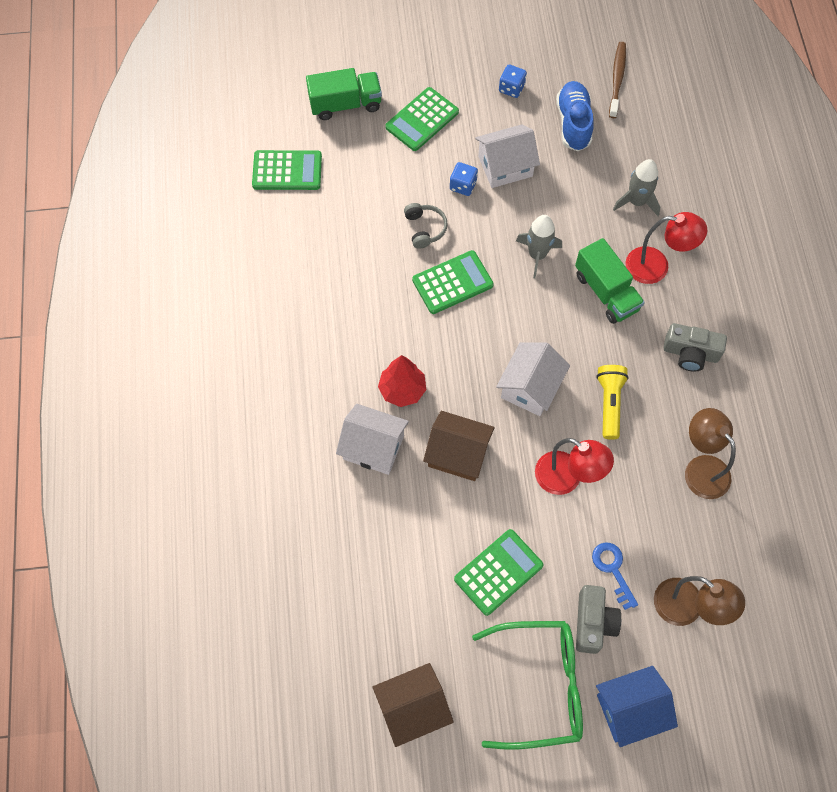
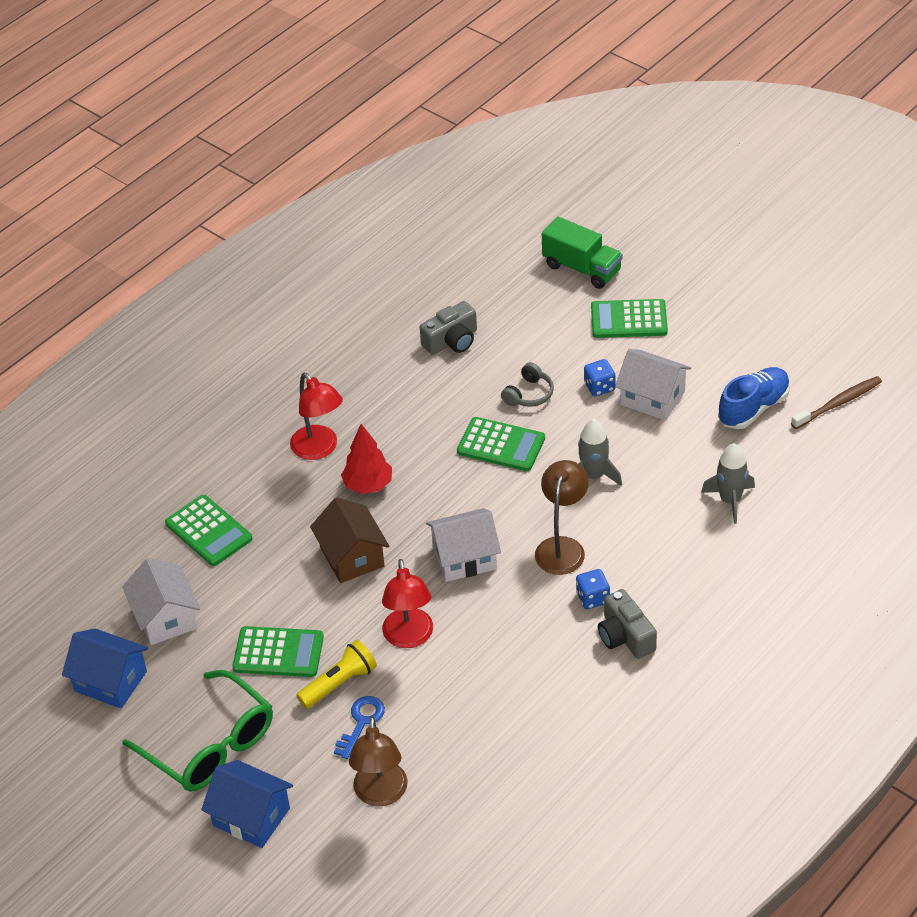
camera: 50 degrees right, 20 degrees down
(287, 171) = (477, 282): green calculator -> green calculator (209, 531)
(373, 447) = (299, 504): white house -> white house (165, 618)
(413, 708) = (110, 681): brown house -> blue house
(511, 88) = (734, 348): blue dice -> blue dice (592, 598)
(593, 623) = (300, 742): grey camera -> grey camera (452, 341)
(606, 292) = (614, 542): green truck -> none
(609, 403) = (510, 617): yellow flashlight -> yellow flashlight (339, 683)
(656, 266) = (682, 557): red lamp -> red lamp (319, 449)
(701, 468) = (522, 717): brown lamp -> brown lamp (562, 547)

